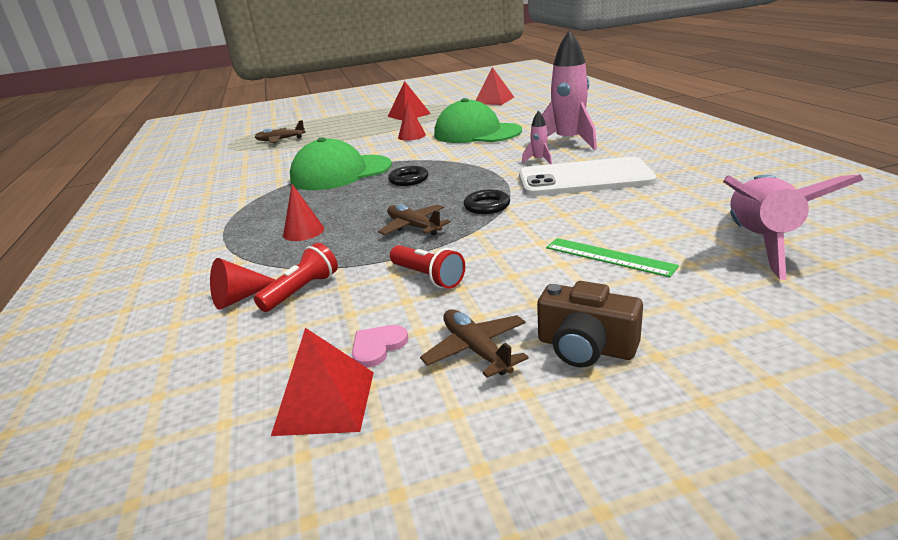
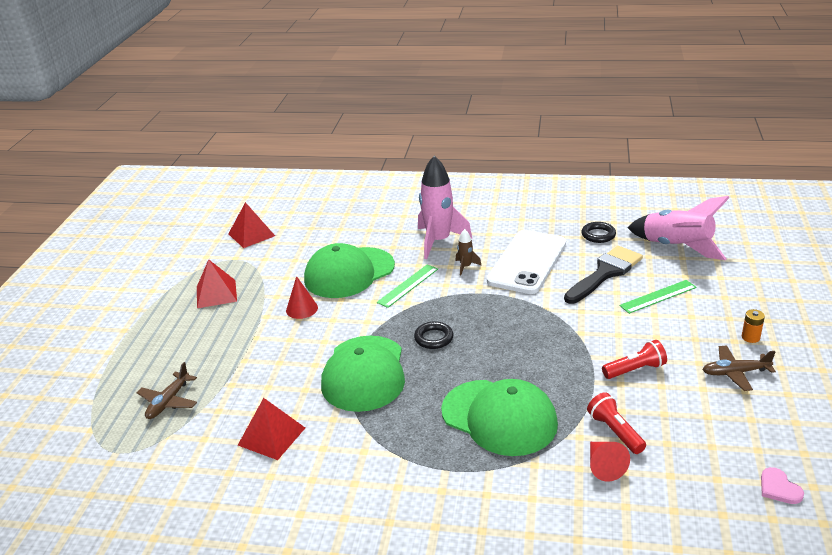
camera: 65 degrees left, 5 degrees up
(303, 231) = (499, 417): red cone -> green cap
(325, 402) = (761, 438): red pyramid -> red pyramid (271, 436)
(377, 346) = (712, 408): pink heart -> pink heart (779, 488)
(413, 227) = (544, 358): brown plane -> none
(481, 152) = (408, 285): none -> green ruler
(487, 206) = (536, 316): black ring -> black ring (598, 235)
(539, 160) = (465, 267): pink rocket -> brown rocket
(585, 347) = (750, 337): brown camera -> orange battery
(619, 216) = (605, 273): none -> black brush

